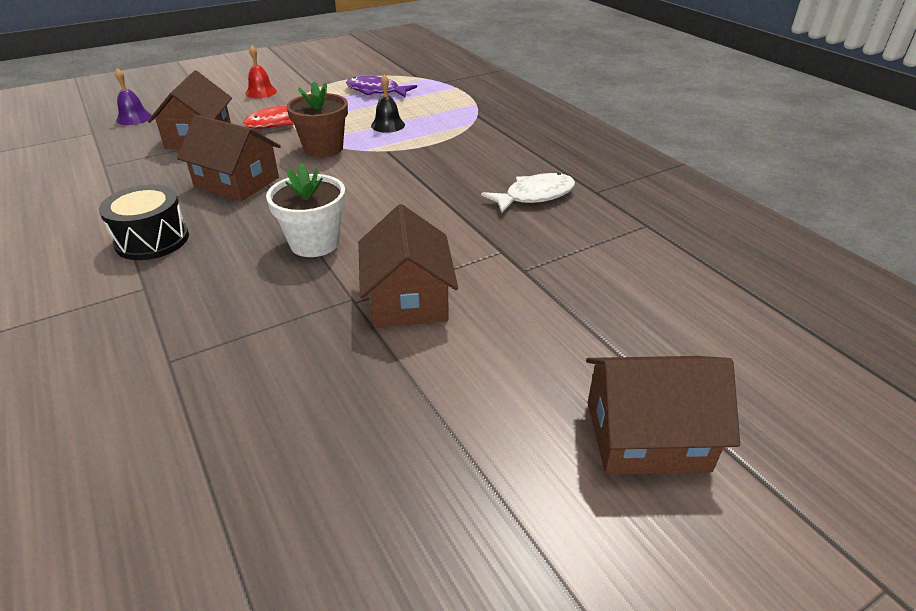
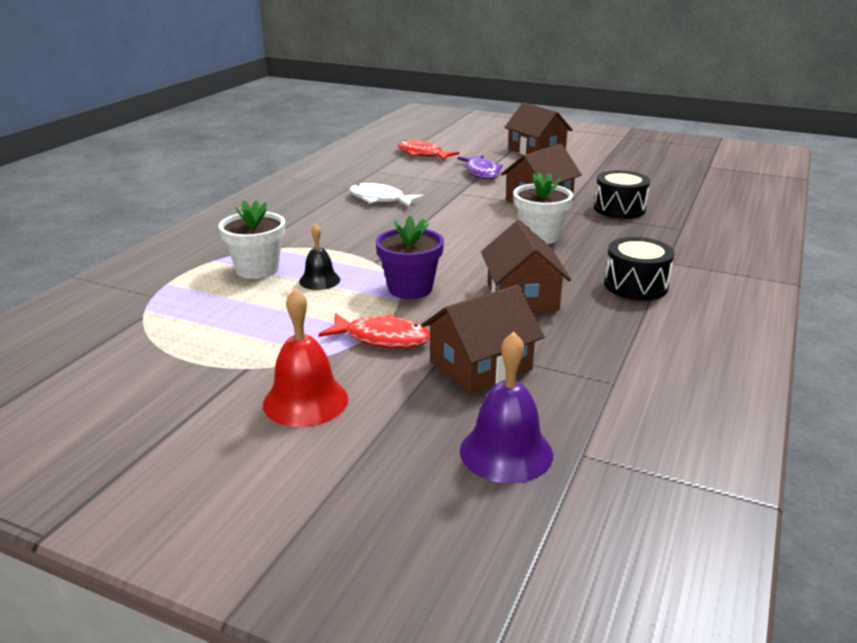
camera: 125 degrees left, 10 degrees down
(134, 118) = (506, 452): purple bell -> purple bell, size x1.59
(261, 92) = (305, 401): red bell -> red bell, size x1.59
(291, 349) = (619, 209): none -> black drum
(323, 148) = (410, 288): brown flower pot -> purple flower pot
(376, 91) = (224, 322): purple fish -> purple fish (481, 172)
(438, 112) = (257, 269): none -> white flower pot
(706, 288) = (422, 154): none -> red fish

